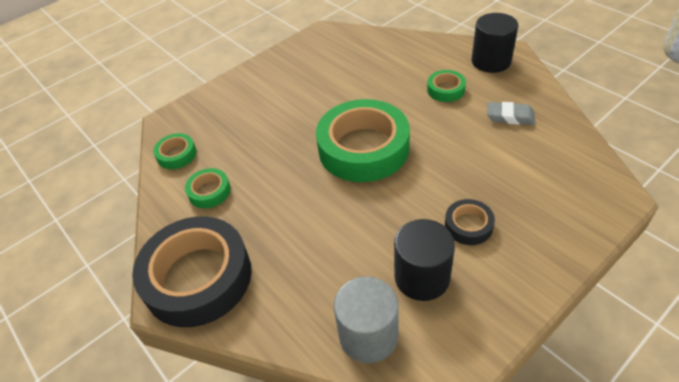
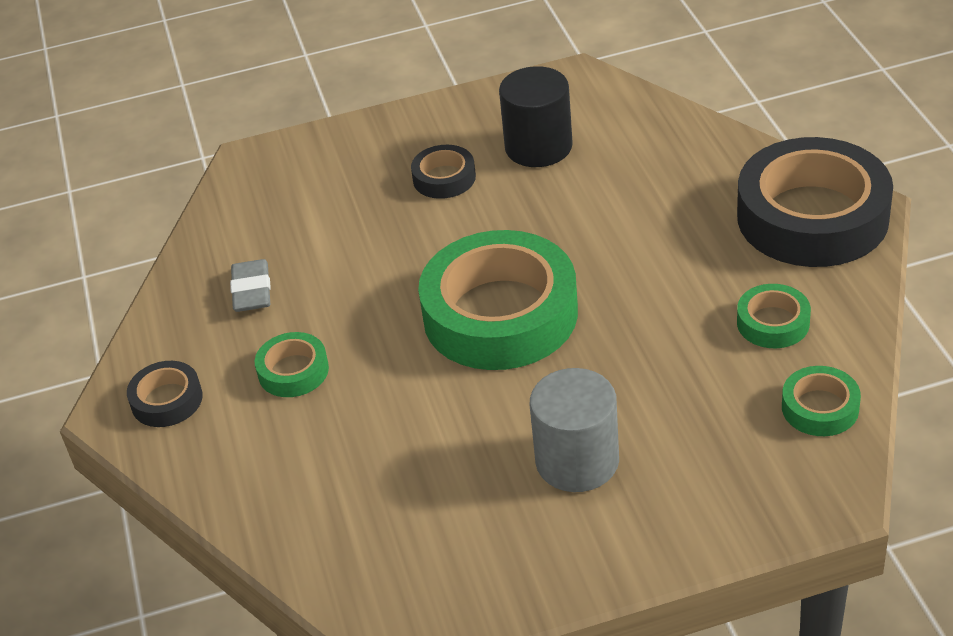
camera: 155 degrees left, 5 degrees down
(368, 335) = (630, 117): grey cylinder -> grey cylinder (577, 461)
(491, 61) = (167, 400): black cylinder -> black tape
(510, 116) = (252, 291): grey eraser -> grey eraser turned 45 degrees clockwise

